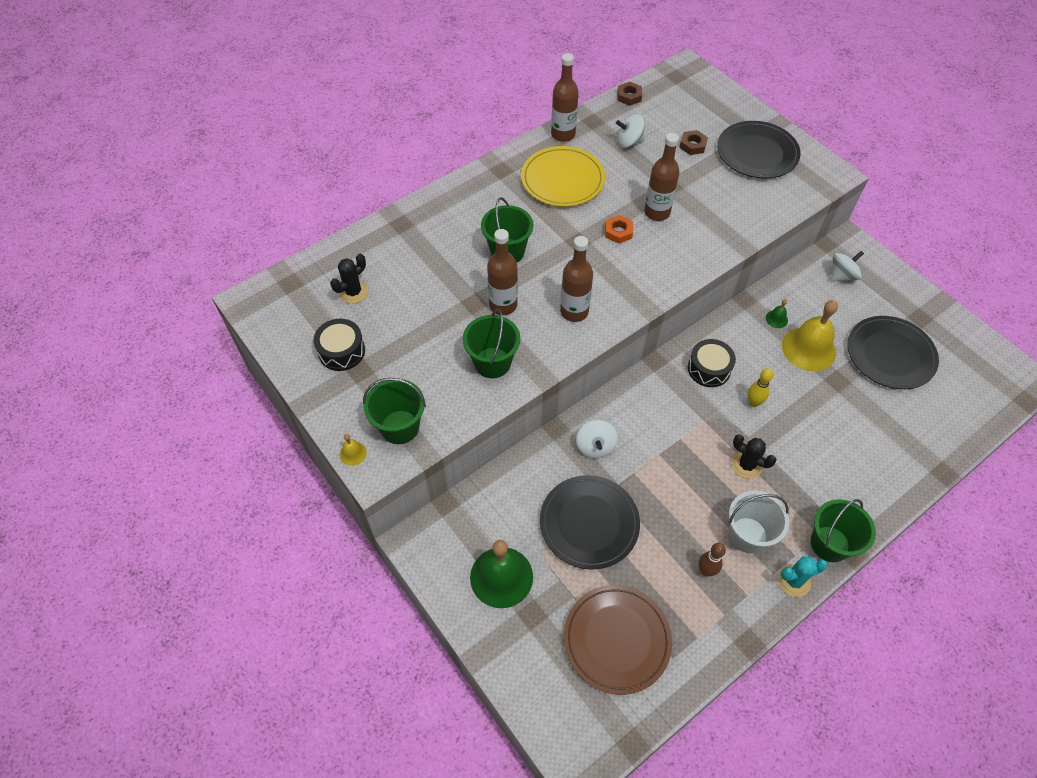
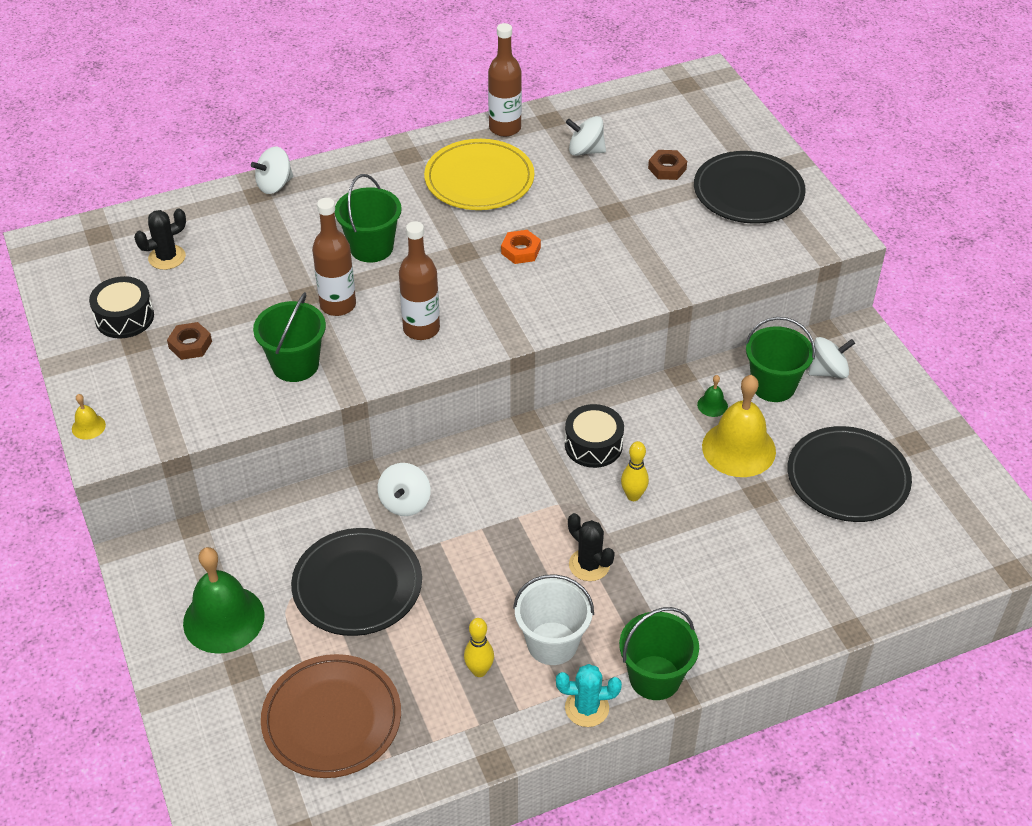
camera: 15 degrees right, 10 degrees down
(400, 427) = (154, 410): green bucket -> green bucket (773, 386)
(411, 214) = (275, 185): none -> white spinning top
(629, 96) = (612, 98): brown nut -> brown nut (190, 345)
(657, 212) = (581, 238): brown bottle -> none
(706, 571) = (479, 671): brown bowling pin -> yellow bowling pin

